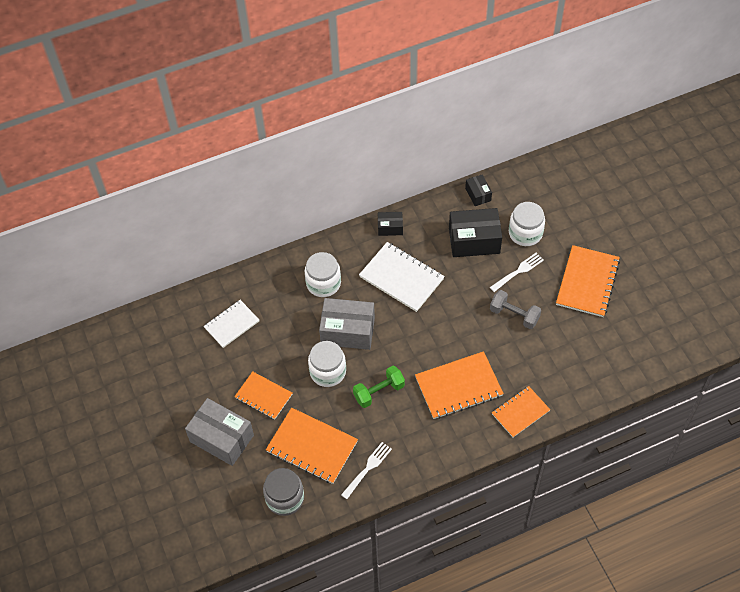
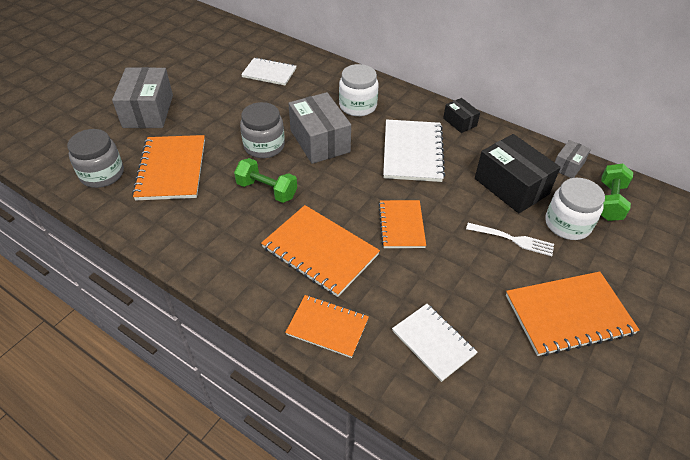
camera: 55 degrees right, 10 degrees down
(263, 396) = (208, 118): orange notebook -> orange notebook (401, 225)
(328, 371) = (264, 146): white jar -> grey jar
(367, 469) = (167, 219): white fork -> none
(478, 194) = (568, 166): black box -> grey box
(514, 315) = (454, 261): grey dumbbell -> none
(523, 196) = (609, 202): none -> green dumbbell
(564, 363) = (433, 342): none -> white notebook

